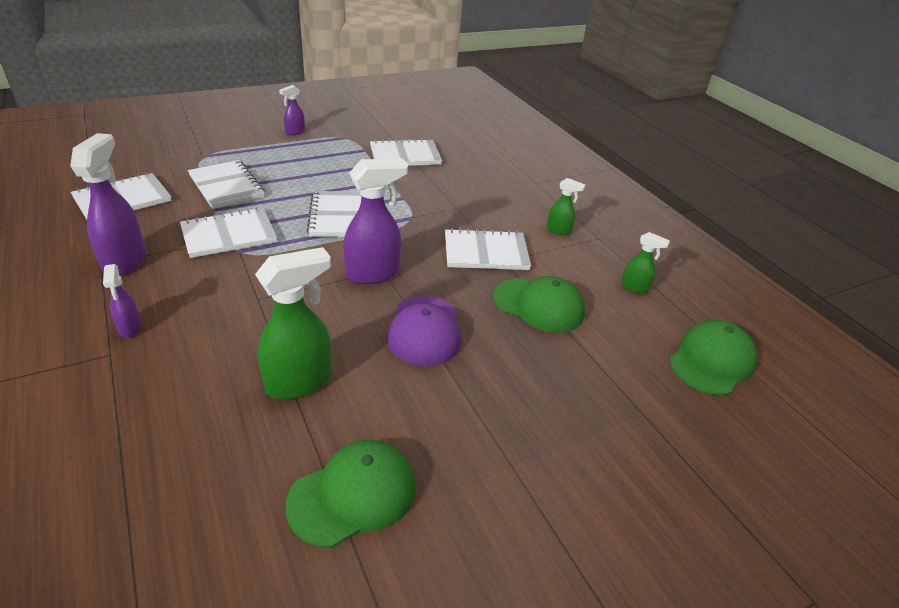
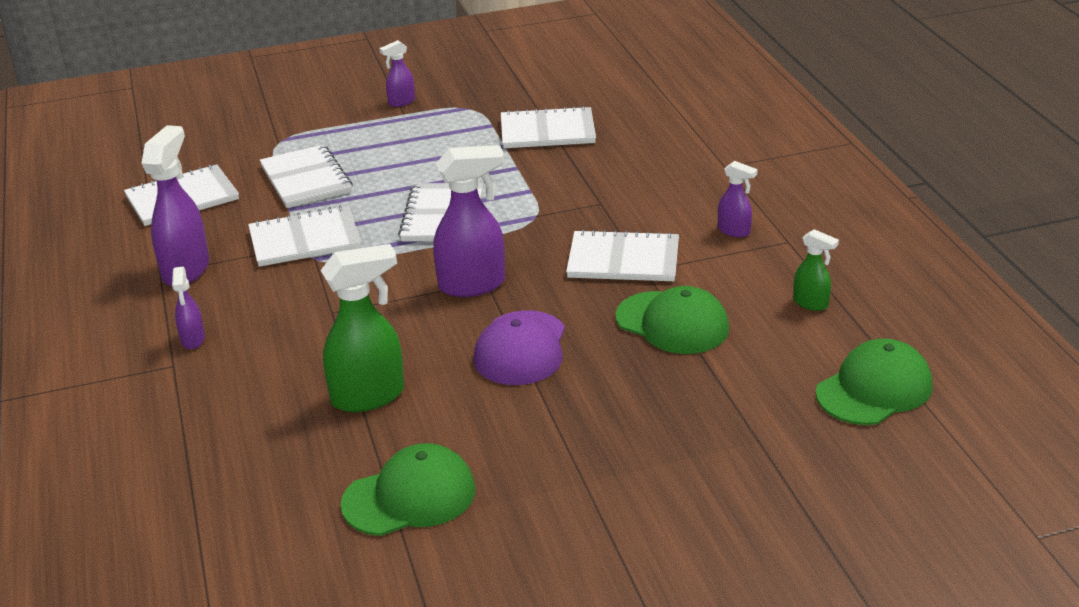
camera: 15 degrees right, 5 degrees down
(559, 230) = (734, 231): green spray bottle -> purple spray bottle

